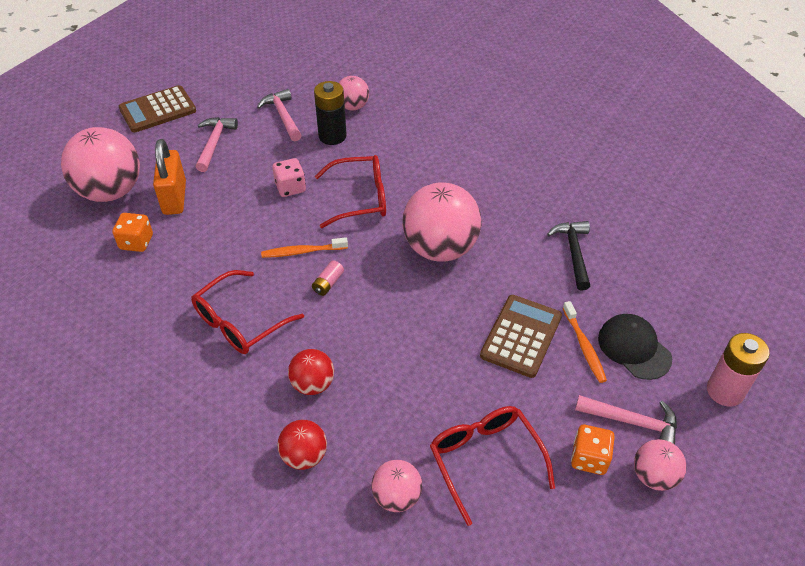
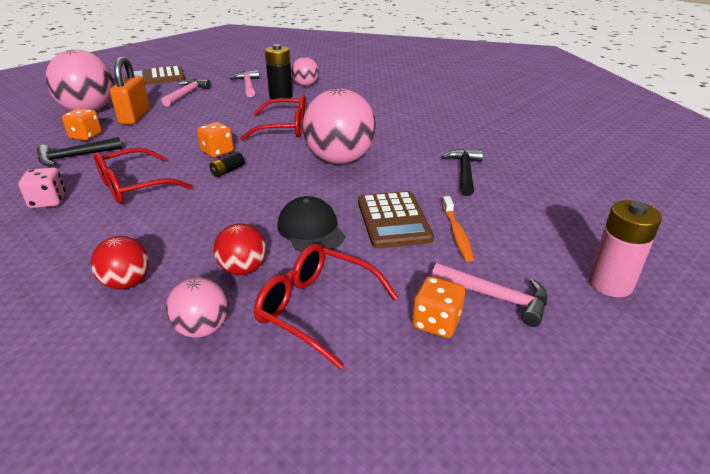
camera: 10 degrees right, 15 degrees down
(146, 281) = (75, 157): none -> black hammer
(290, 188) = (230, 118): pink dice -> pink dice (48, 201)
(302, 252) = (217, 152): orange toothbrush -> orange dice
(313, 384) = (171, 232): red ball -> red ball (243, 269)
(328, 283) = (227, 171): pink battery -> black battery
(485, 459) = (316, 309): red glasses -> red glasses turned 45 degrees counterclockwise
(521, 336) = (393, 220): brown calculator -> brown calculator turned 135 degrees clockwise
(634, 348) = (510, 240): black cap -> black cap (311, 230)
(654, 476) = (511, 348): pink ball -> none

